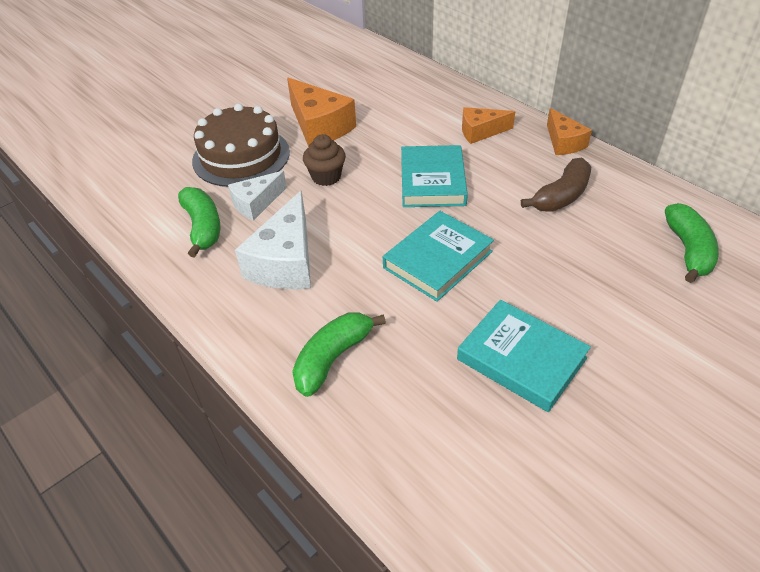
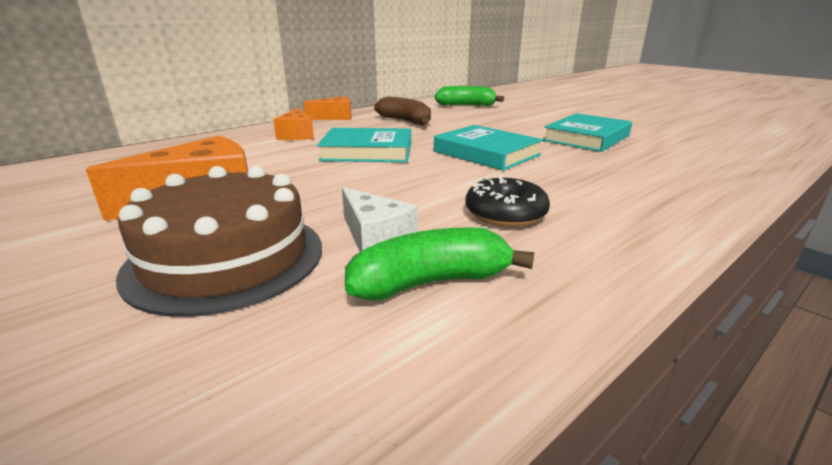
camera: 90 degrees left, 20 degrees down
(286, 262) = (505, 214): white cheese -> black donut
(326, 177) = (332, 194): brown cupcake -> none
(333, 358) = (641, 189): green banana -> none

